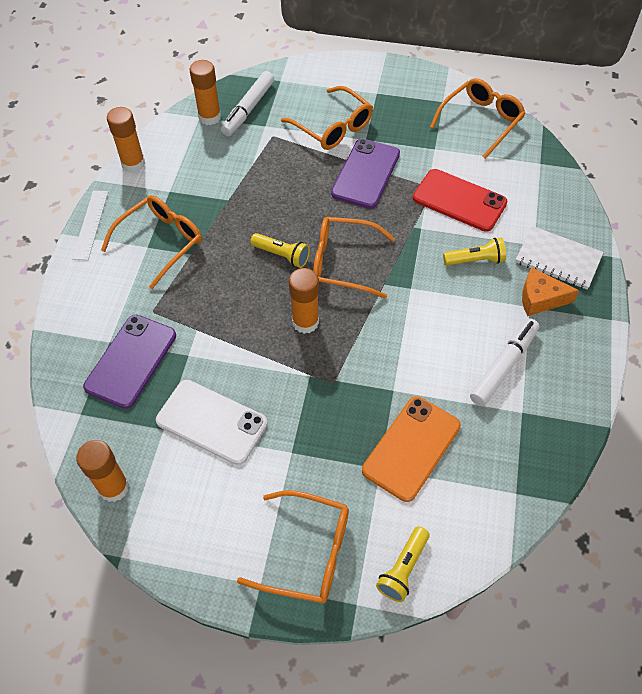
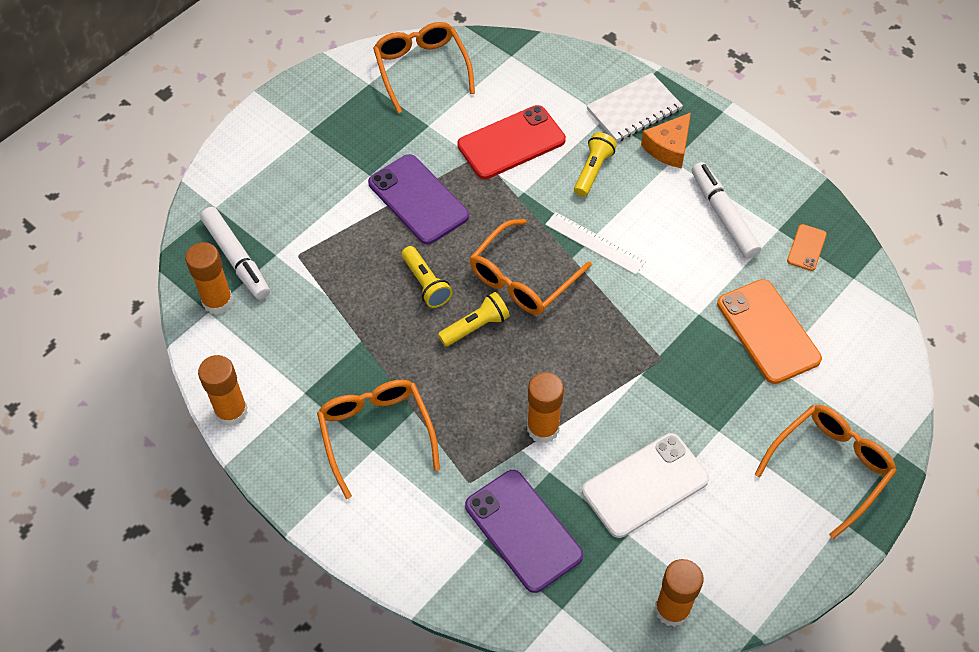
camera: 60 degrees left, 0 degrees up
(90, 224) = (296, 495): white ruler -> white ruler (594, 243)
(305, 322) = (575, 347): orange glue stick -> orange glue stick (543, 428)
(333, 127) = (329, 194): orange glasses -> none
(403, 569) = (882, 400): yellow flashlight -> yellow flashlight (426, 284)
(519, 442) = (806, 248): none -> orange phone

